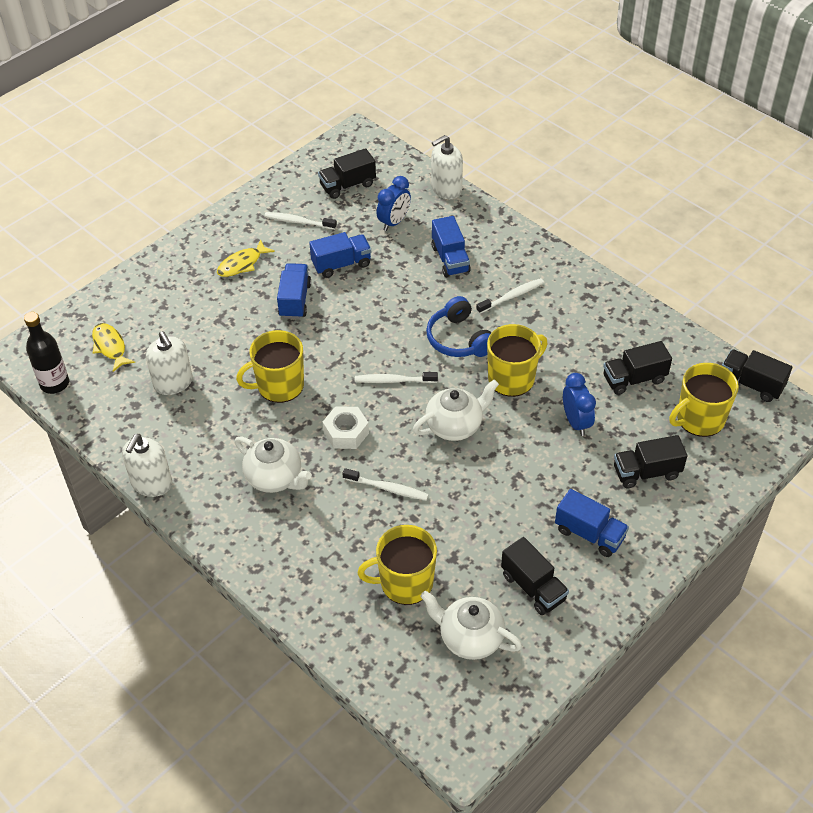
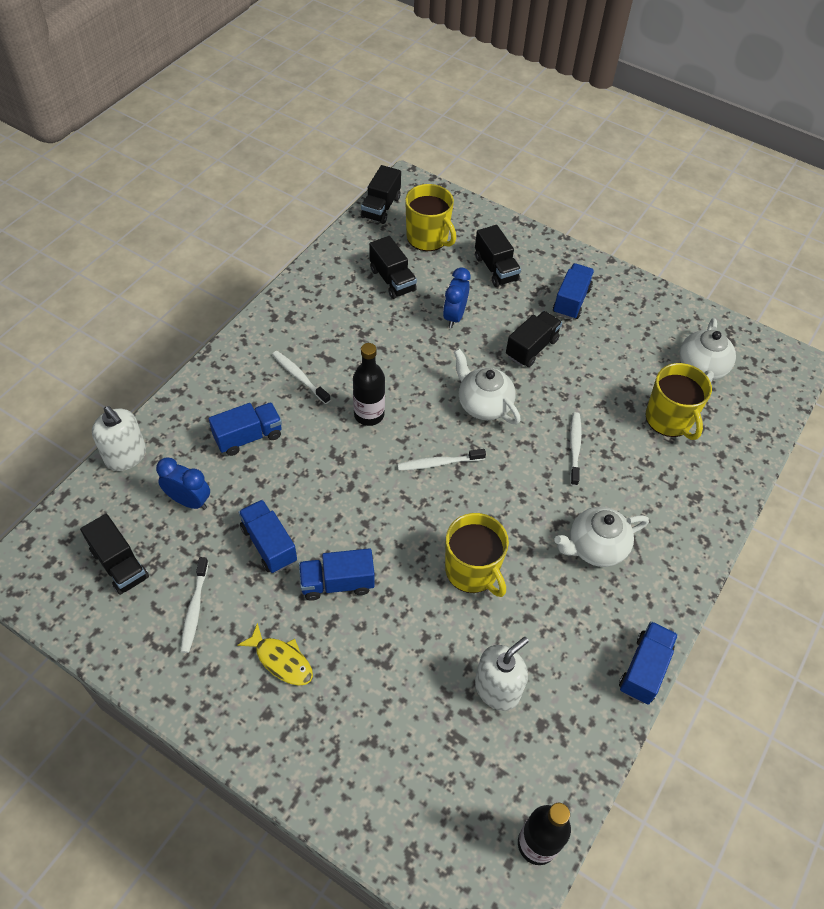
camera: 105 degrees left, 5 degrees up
(110, 347) = (457, 789): yellow fish -> none
(151, 483) = (644, 669): white soap dispenser -> blue truck
(275, 478) = (595, 547): white teapot -> white teapot turned 135 degrees counterclockwise
(346, 432) = (518, 494): white nut -> none
(394, 380) = (439, 463): white toothbrush -> white toothbrush turned 90 degrees clockwise
(459, 339) = (369, 415): blue headphones -> black bottle
(512, 378) = (412, 366): yellow mug -> none
(533, 587) = (637, 332): black truck -> black truck (531, 348)
(576, 422) = (454, 316): blue clock -> blue clock turned 45 degrees counterclockwise

